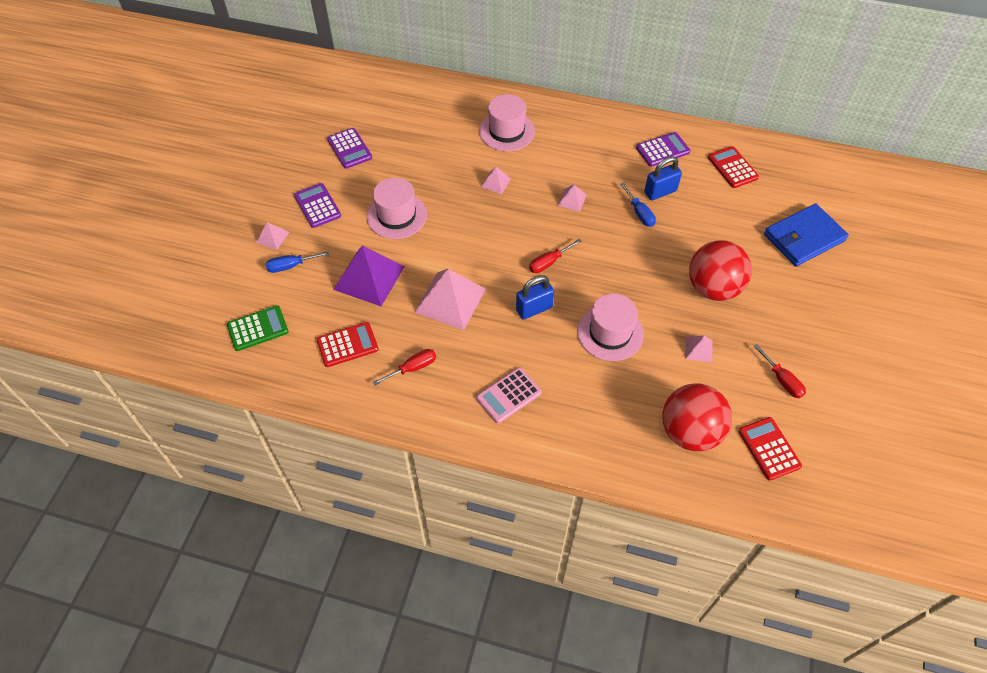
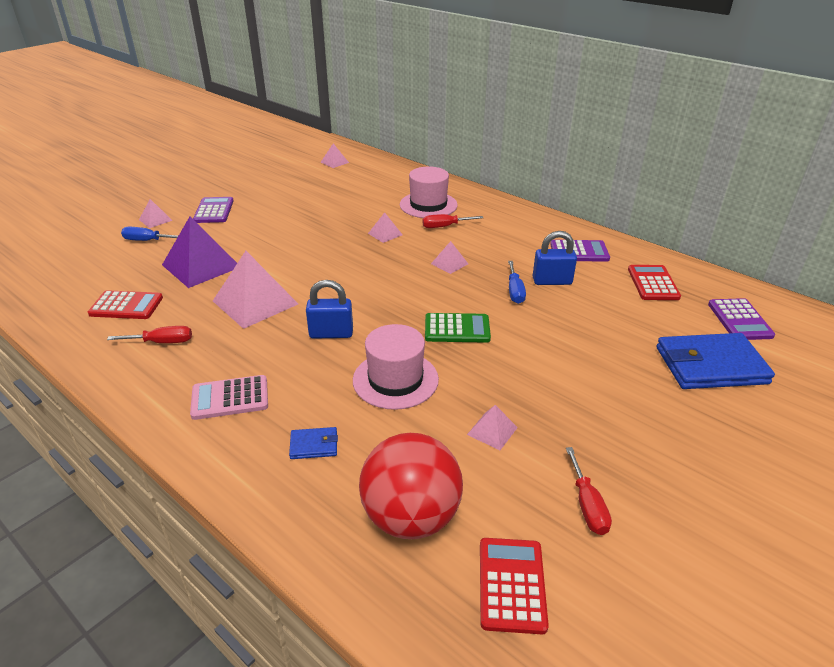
camera: 25 degrees right, 20 degrees down
(258, 329) = (69, 272): green calculator -> green calculator (457, 329)
(349, 149) = (279, 185): purple calculator -> purple calculator (739, 320)
(375, 96) = (334, 162): none -> pink pyramid
(396, 216) = (272, 233): pink hat -> none
(549, 262) = (382, 302): red screwdriver -> red screwdriver (444, 226)
(595, 408) = (314, 445): none -> blue wallet
(713, 288) = (555, 378): red ball -> none

